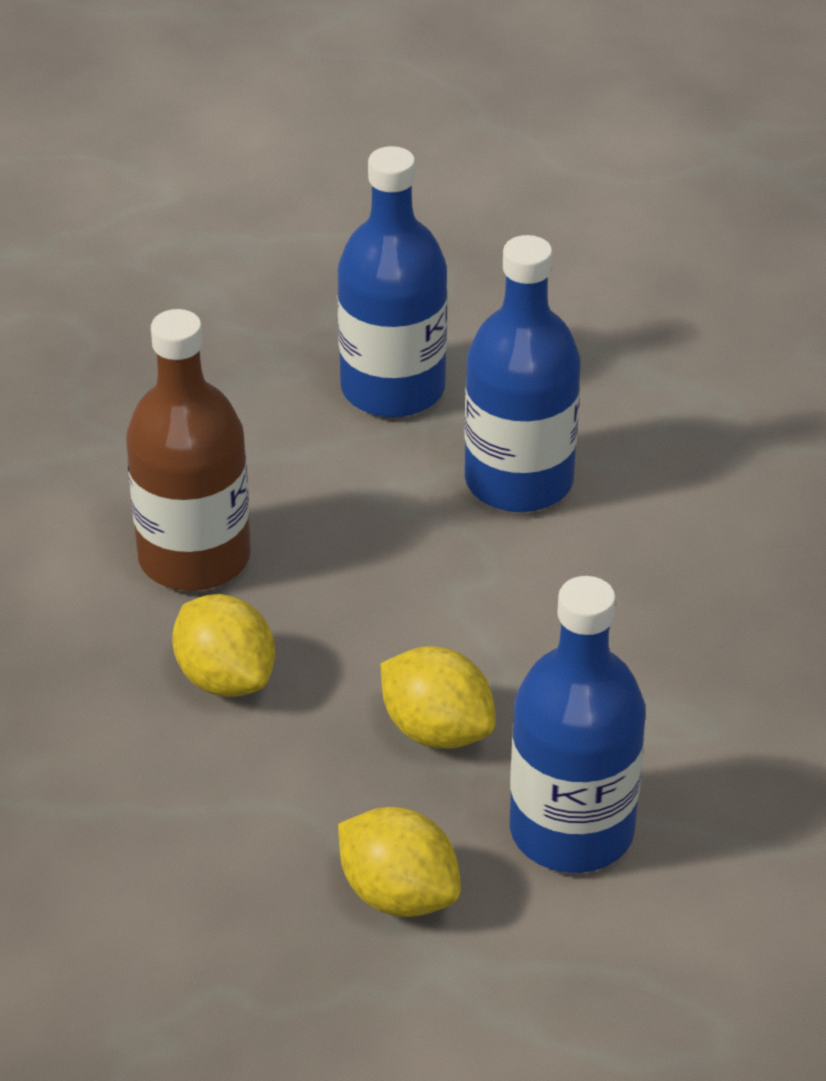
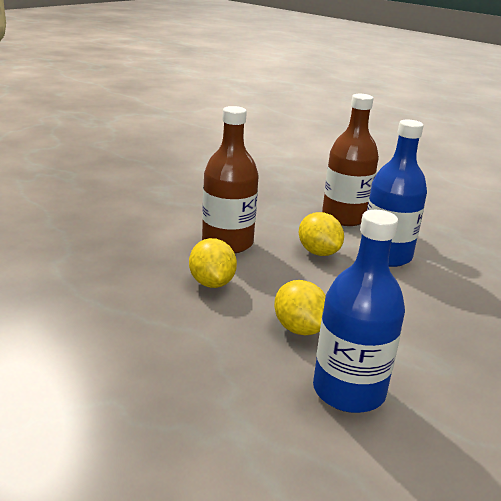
camera: 20 degrees right, 15 degrees down
(393, 389) = (344, 217): blue bottle -> brown bottle
(399, 894) = (237, 390): yellow lemon -> yellow lemon (318, 252)

